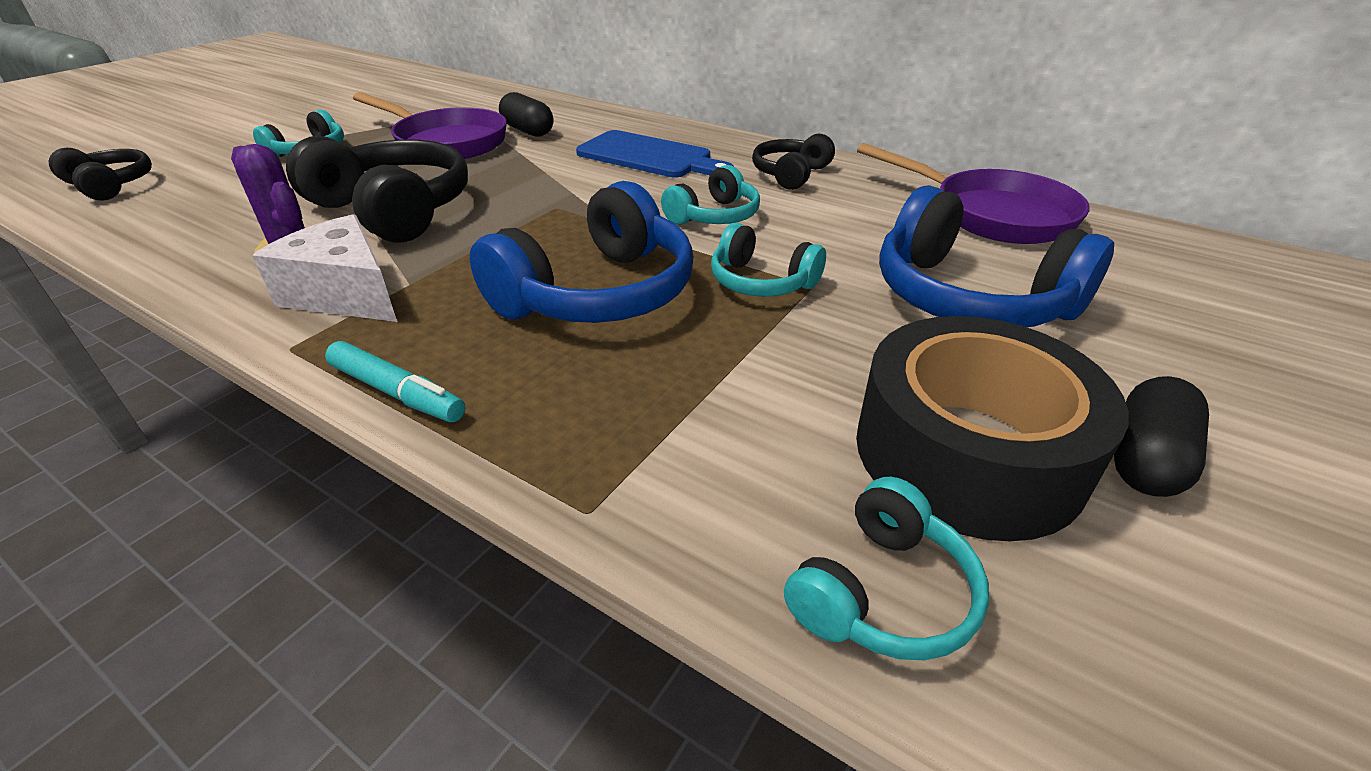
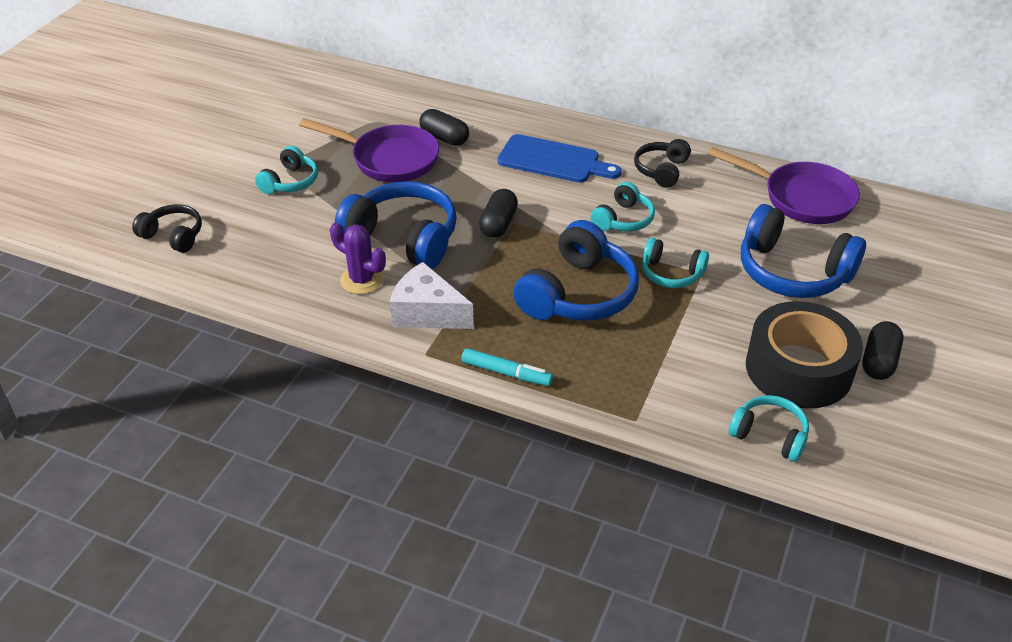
camera: 10 degrees left, 5 degrees up
(393, 210) = (403, 238): black headphones -> blue headphones
(534, 207) = (498, 224): none -> black capsule
(882, 593) = (769, 435): turquoise headphones -> turquoise headphones turned 90 degrees counterclockwise

